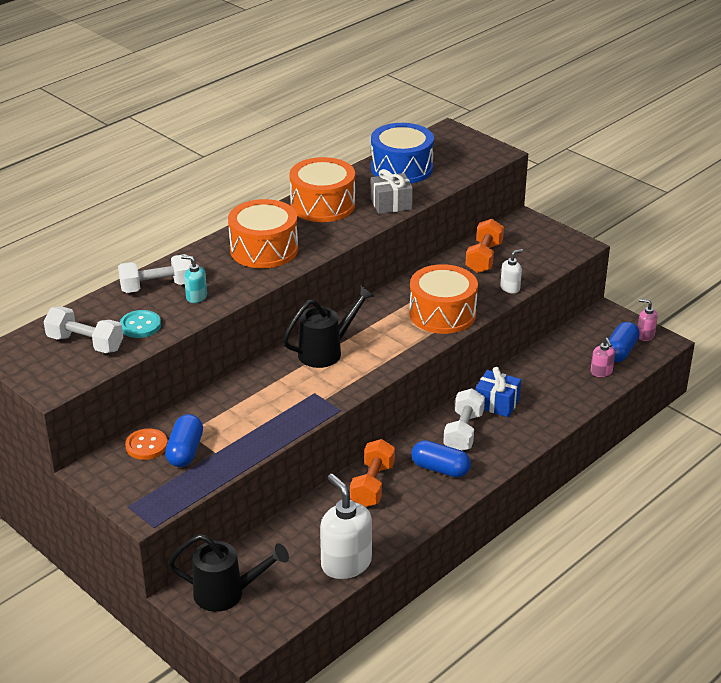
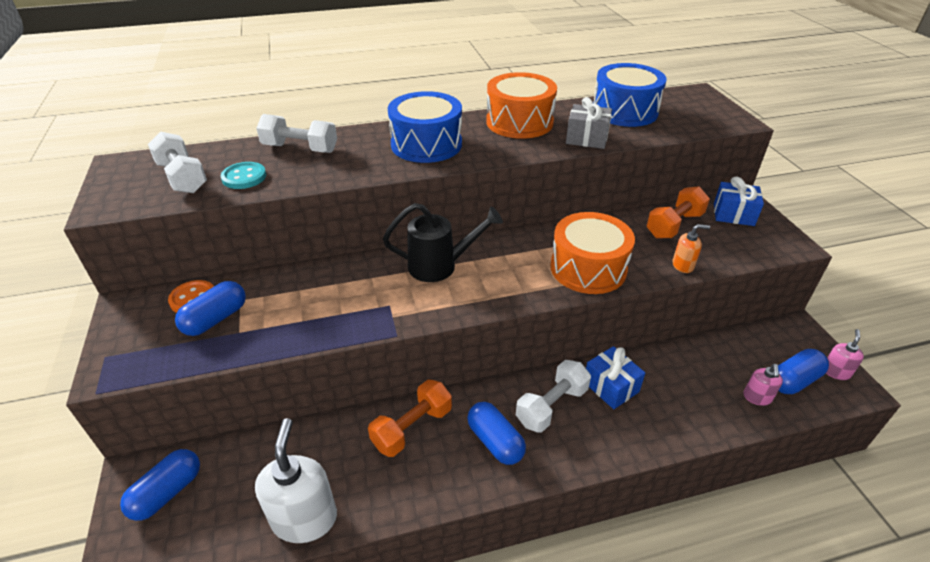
camera: 30 degrees right, 5 degrees up
(196, 297) = (320, 167): turquoise soap dispenser -> none
(226, 593) = (167, 492): black watering can -> blue capsule
(264, 249) = (426, 144): orange drum -> blue drum
(510, 288) = (683, 265): white soap dispenser -> orange soap dispenser
(523, 234) = (733, 214): none -> blue gift
(645, 335) = (835, 372): pink soap dispenser -> pink soap dispenser turned 60 degrees clockwise

